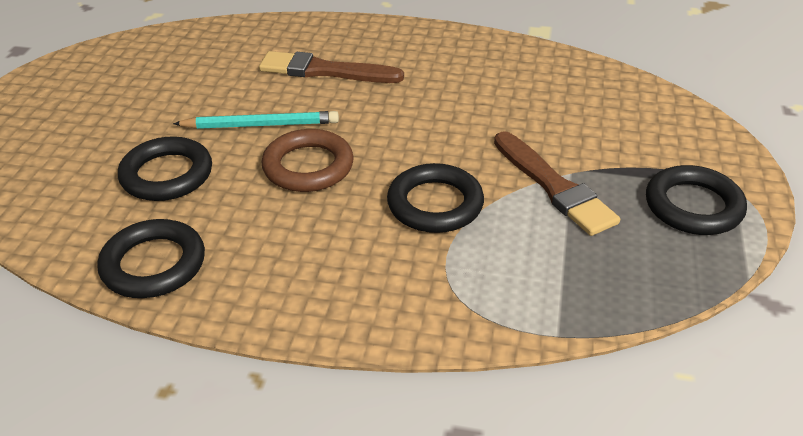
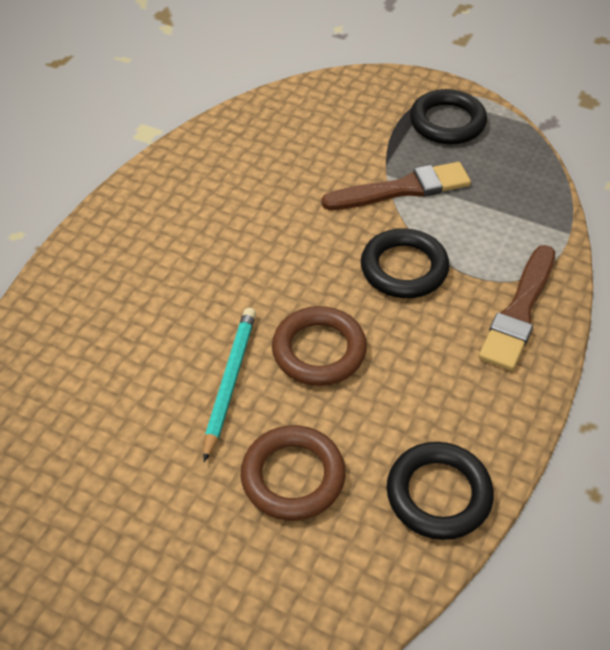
camera: 75 degrees left, 10 degrees up
(167, 175) = (293, 476): black ring -> brown ring
(325, 71) = (145, 311): brown brush -> brown brush (519, 312)

